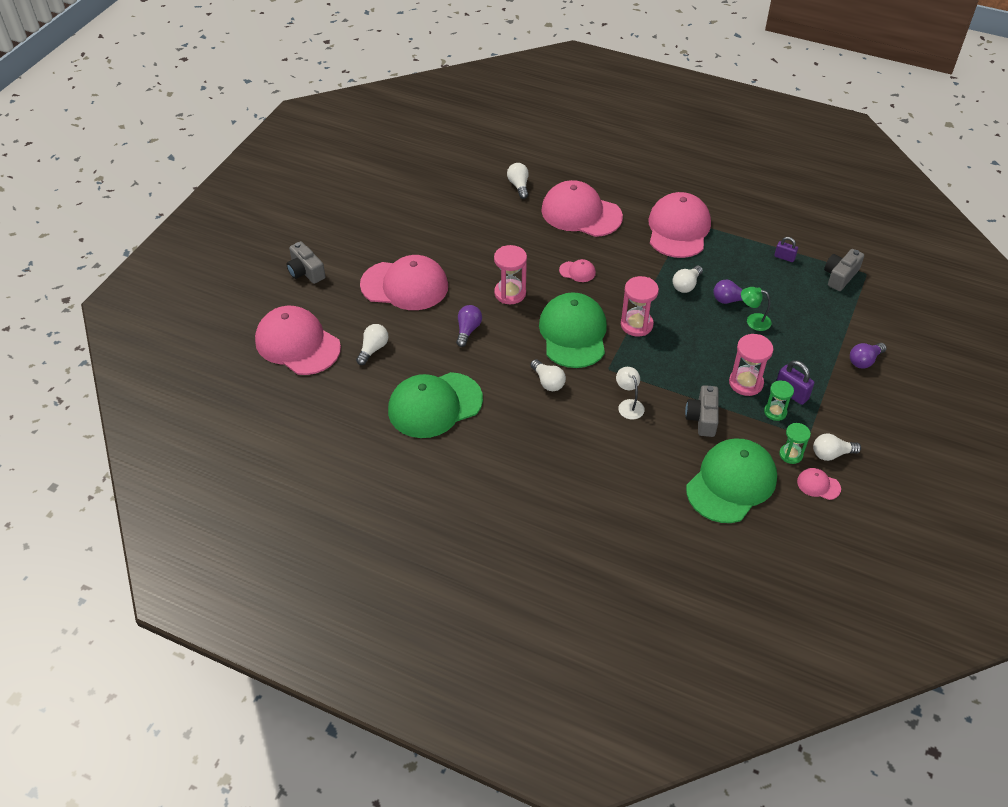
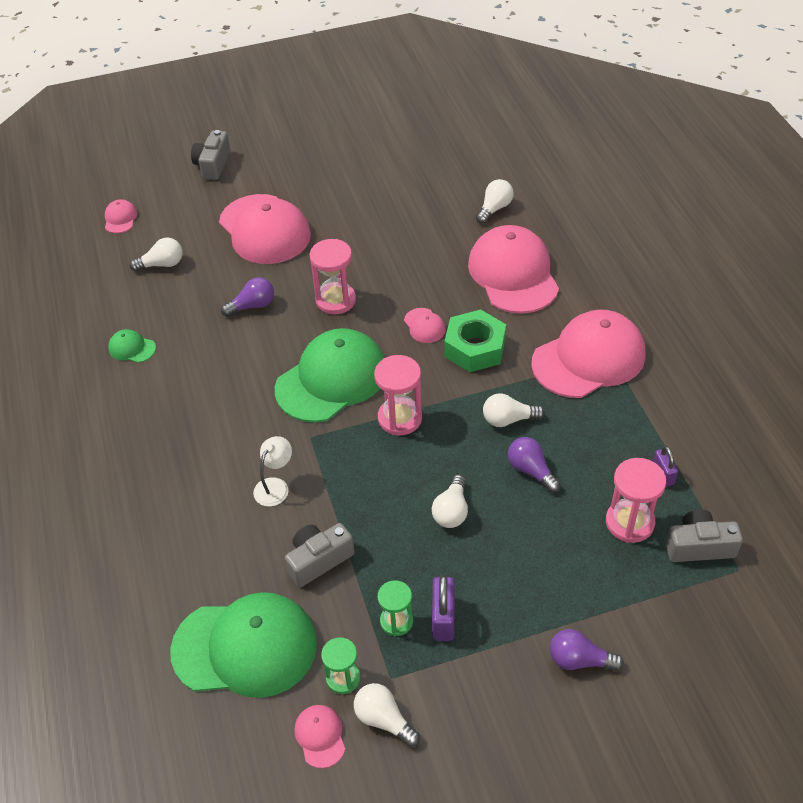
camera: 50 degrees right, 0 degrees up
(297, 344) = (120, 218): pink cap -> pink cap, size x0.42
(435, 405) = (132, 348): green cap -> green cap, size x0.42
(548, 382) = (243, 404): white light bulb -> white light bulb (451, 511)
(619, 264) = (475, 348): none -> green nut
(746, 383) = (414, 565): pink hourglass -> pink hourglass (629, 522)
(753, 321) = (521, 511): green lamp -> none

